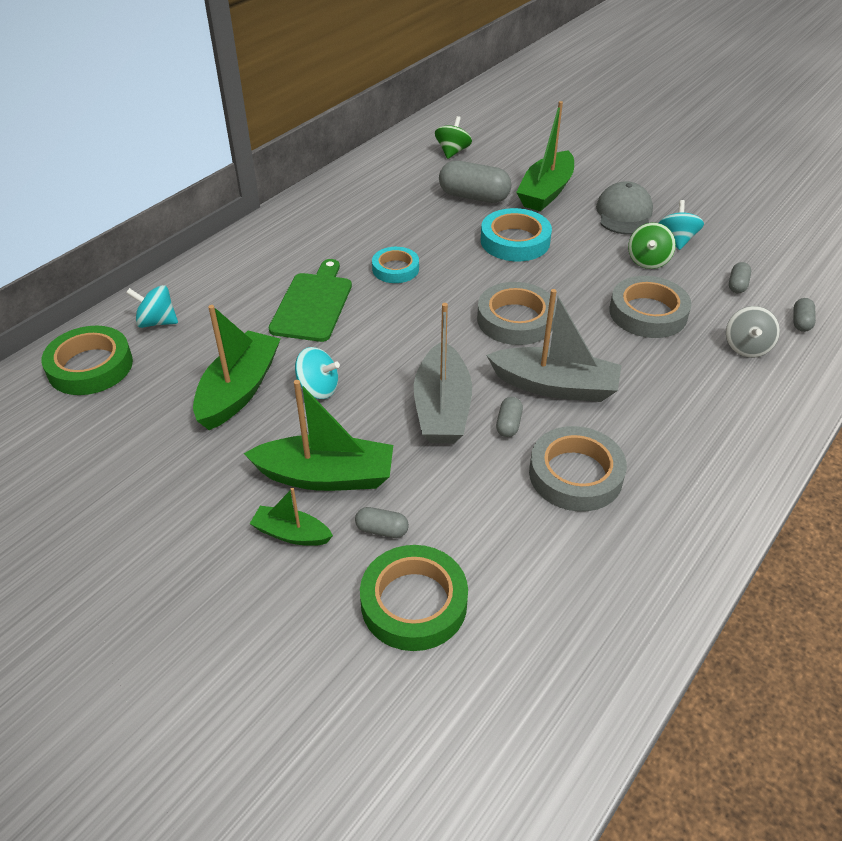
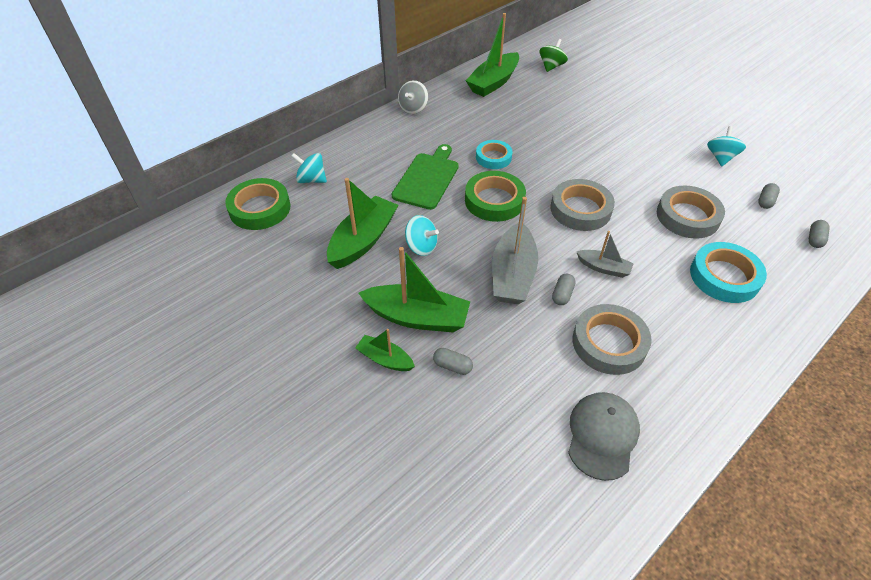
camera: 10 degrees right, 5 degrees up
(414, 603) = (468, 428): green tape -> green tape (494, 200)
(474, 197) = (562, 105): grey capsule -> none
(515, 241) = (589, 144): turquoise tape -> turquoise tape (724, 276)
(546, 192) = (620, 106): green boat -> green boat (493, 82)
(555, 386) = (603, 268): grey boat -> grey boat, size x0.54
(624, 213) = (680, 131): grey cap -> grey cap (602, 435)
(648, 261) = (694, 172): green spinning top -> none
(746, 347) = (765, 255): grey spinning top -> grey spinning top (413, 108)

